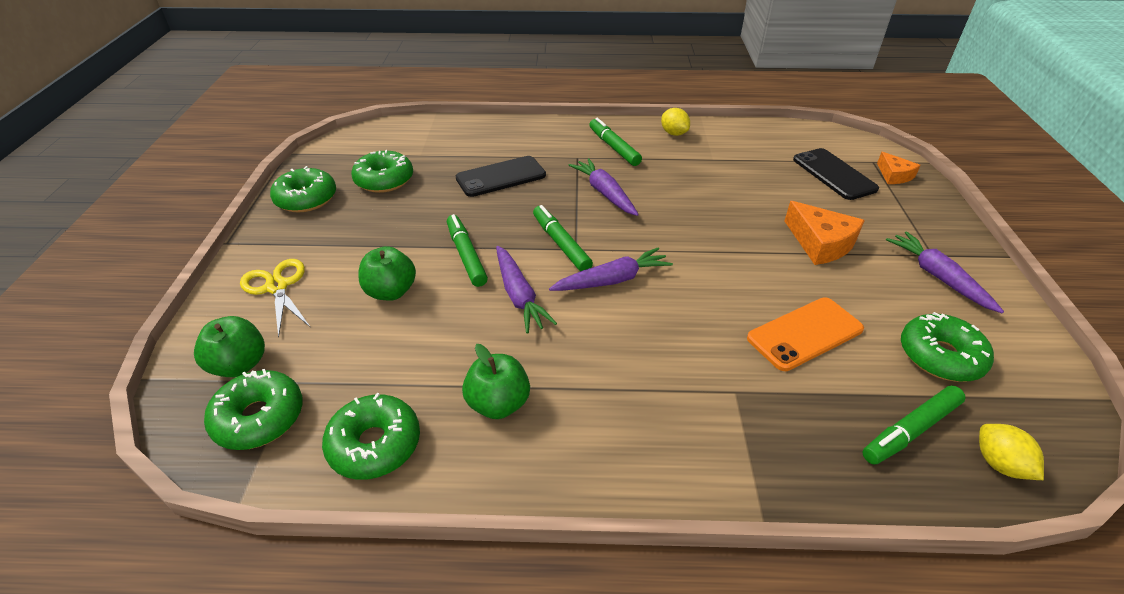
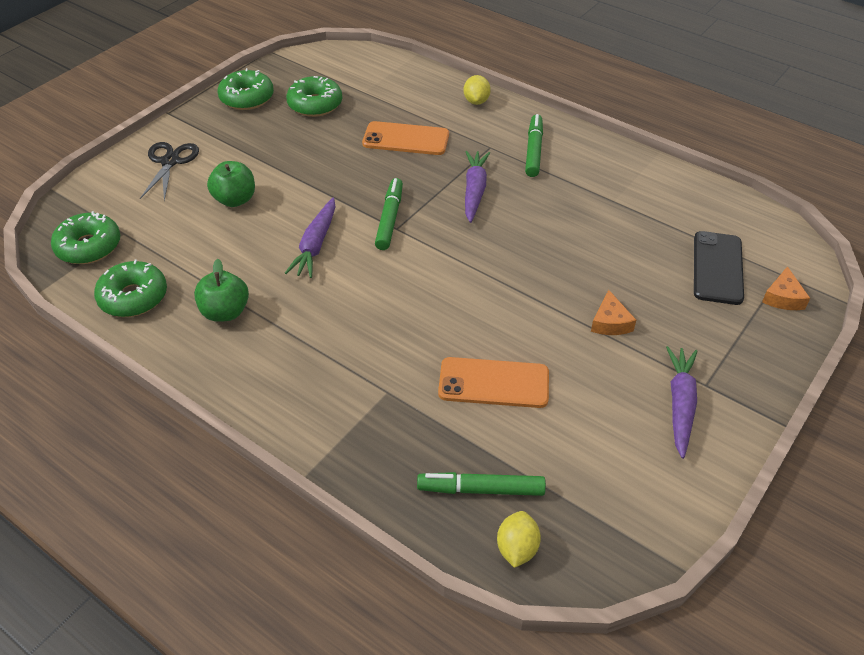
camera: 35 degrees right, 5 degrees up
(239, 365) = (105, 207): green apple -> none
(277, 287) = (170, 162): yellow scissors -> black scissors
(466, 255) = (311, 196): green marker -> none
(501, 177) = (406, 139): black phone -> orange phone
(612, 280) = (395, 266): purple carrot -> none
(674, 133) = (608, 159): yellow lemon -> yellow lemon (476, 101)
(820, 243) = (610, 322): orange cheese -> orange cheese, size x0.62
(940, 356) = (583, 459): green donut -> none

